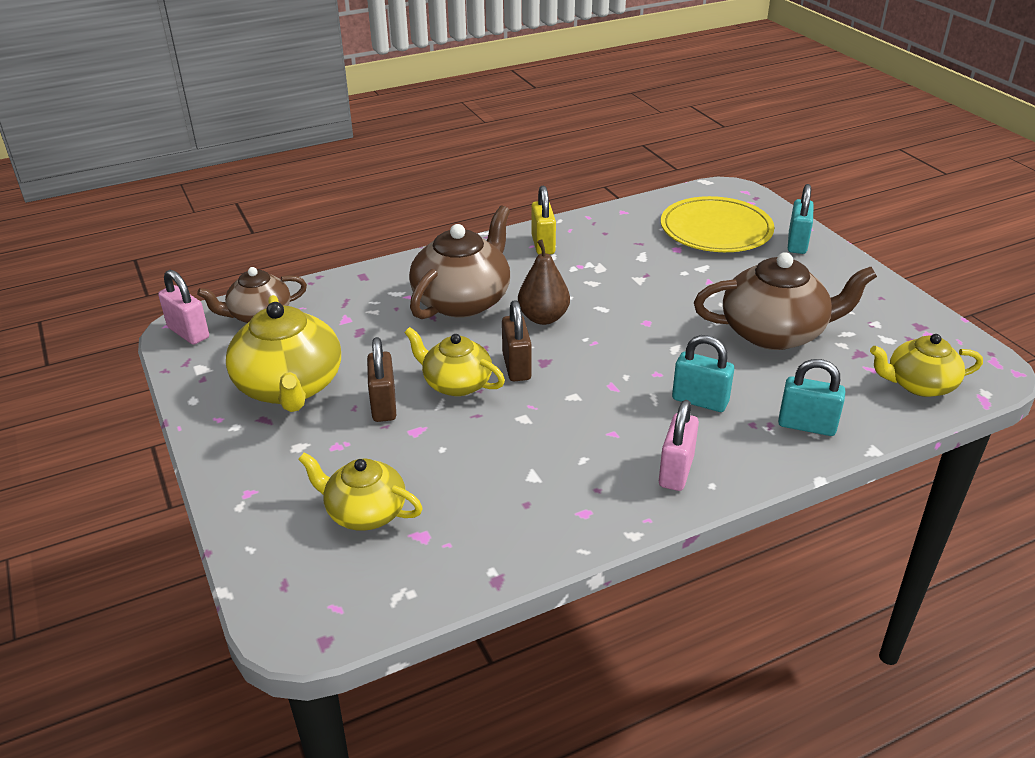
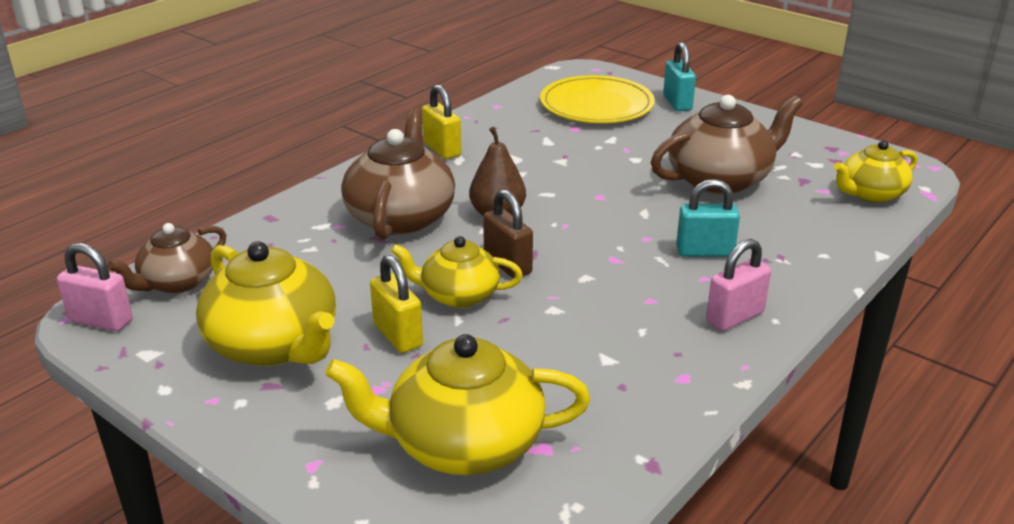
camera: 25 degrees left, 5 degrees down
(365, 512) = (463, 444): yellow teapot -> yellow teapot, size x1.61
(383, 405) = (398, 335): brown padlock -> yellow padlock
(676, 471) = (735, 317): pink padlock -> pink padlock turned 60 degrees clockwise
(806, 425) = (811, 249): turquoise padlock -> none

